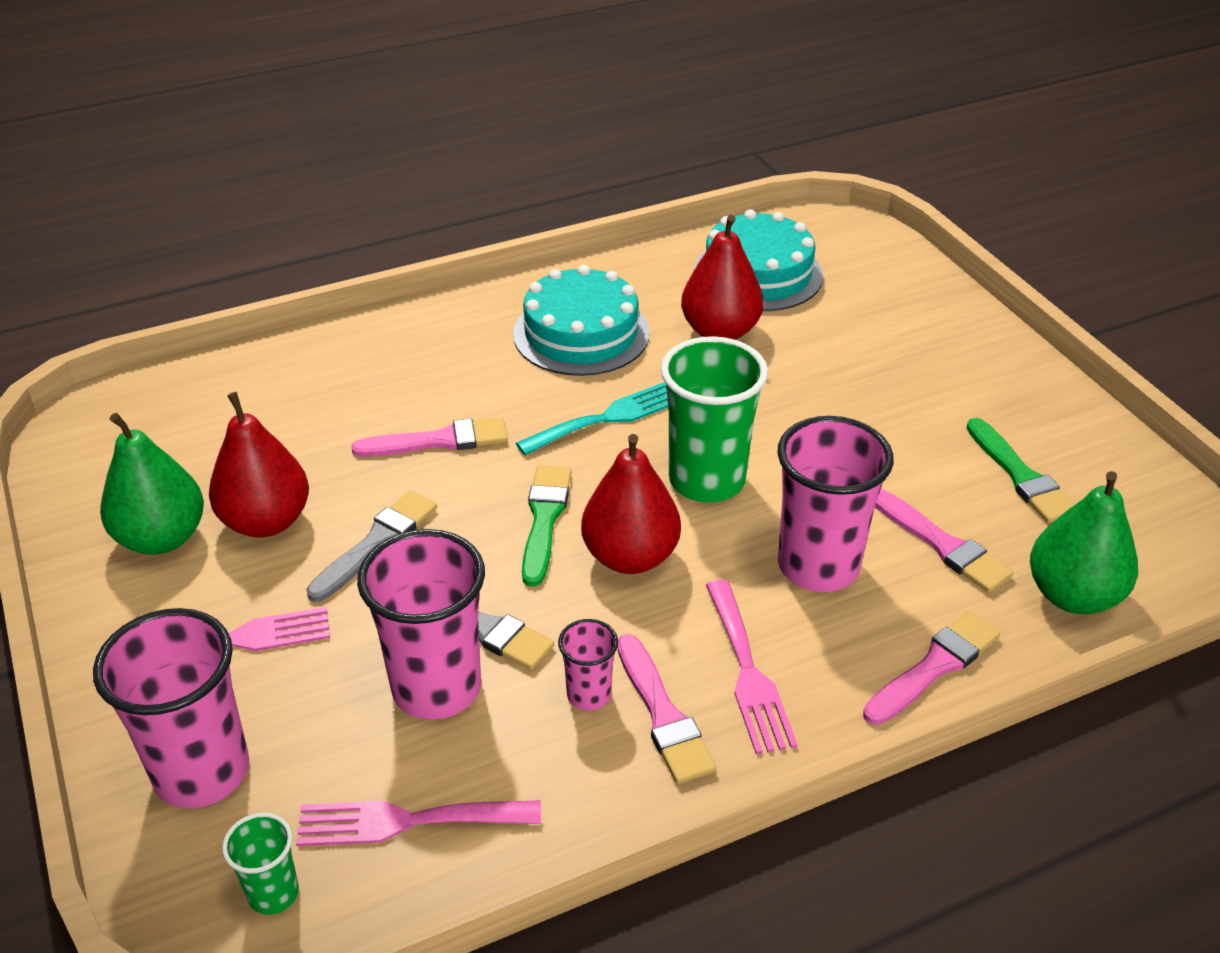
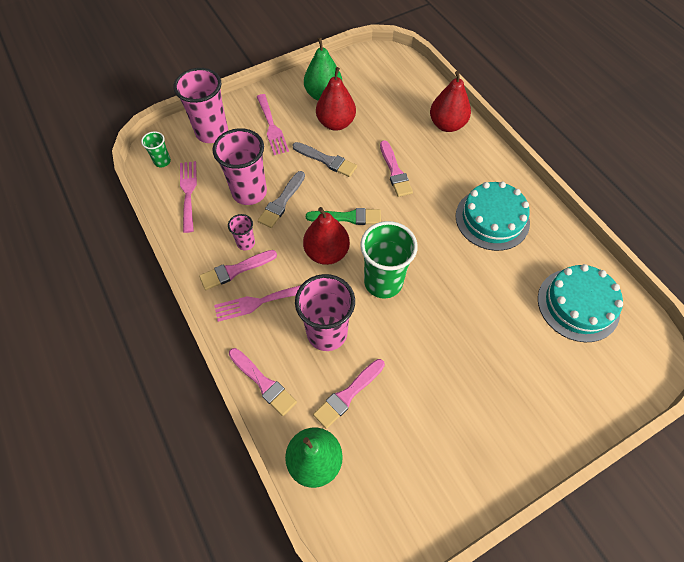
camera: 85 degrees right, 20 degrees up
(608, 418) = (424, 236): turquoise fork -> none
(720, 331) = (511, 285): red pear -> red pear (447, 124)
(1020, 476) = (410, 445): green brush -> none

